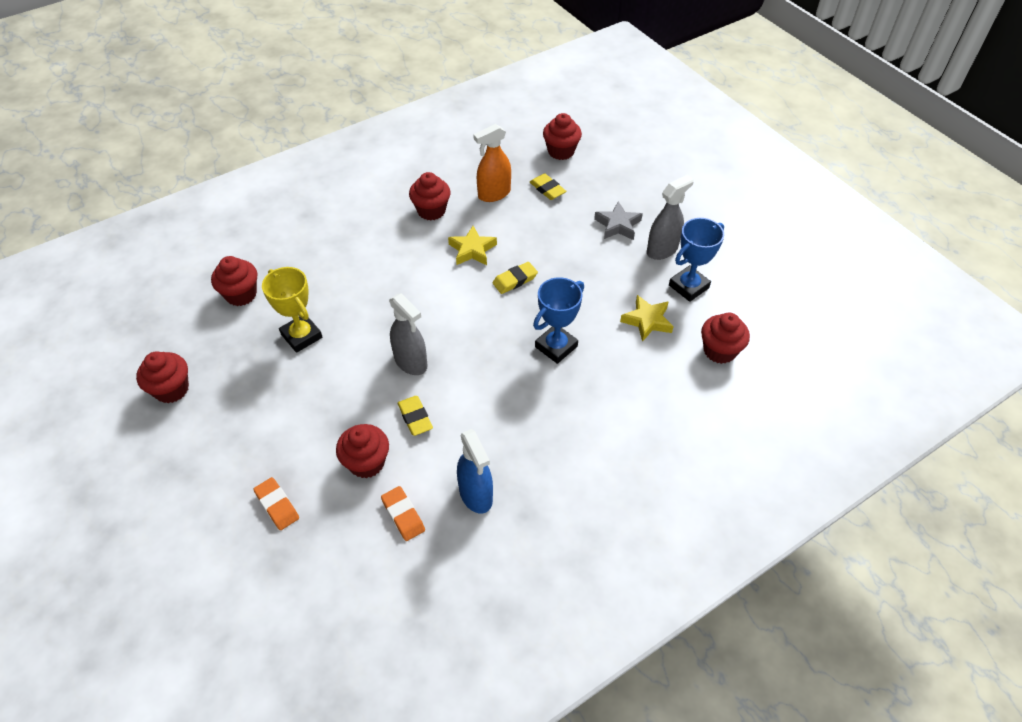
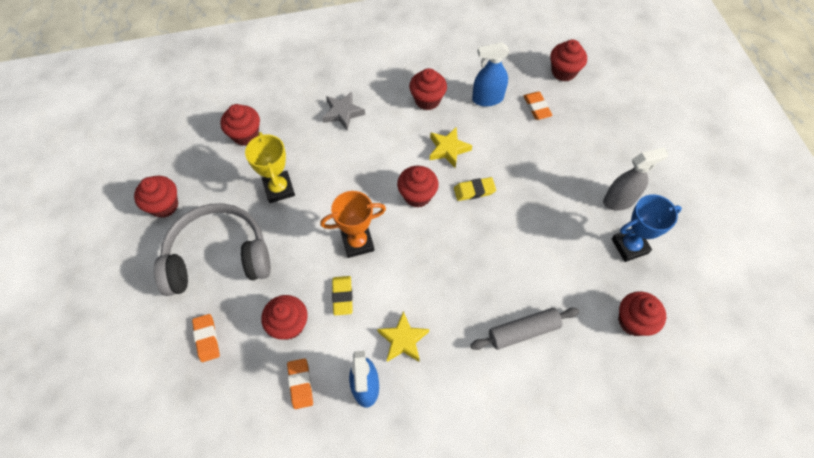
camera: 20 degrees right, 10 degrees up
(257, 421) = (218, 257): none -> grey headphones
(411, 362) = (357, 242): grey spray bottle -> orange trophy
(457, 301) = (417, 195): none -> red cupcake
(494, 194) = (487, 99): orange spray bottle -> blue spray bottle
(547, 189) = (536, 107): yellow eraser -> orange eraser
(556, 346) = (486, 268): blue trophy -> none
(617, 392) = (523, 331): none -> grey rolling pin
(618, 225) = (587, 163): grey star -> grey star (343, 113)
(647, 321) = (577, 269): yellow star -> yellow star (403, 340)

